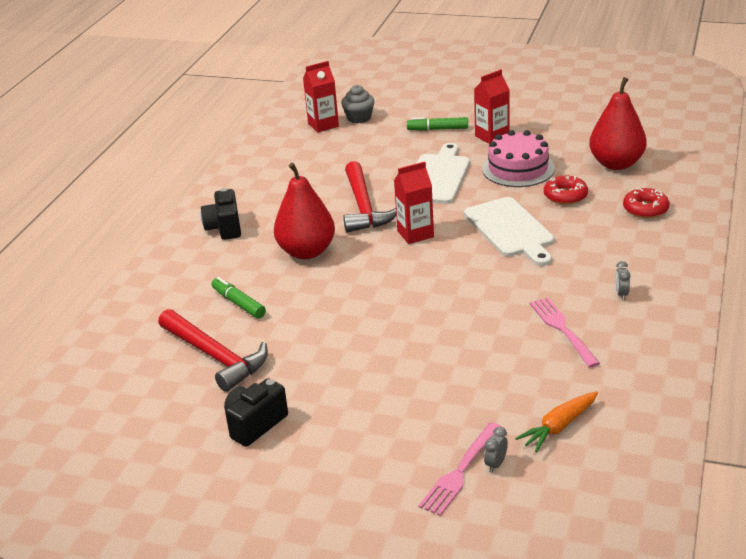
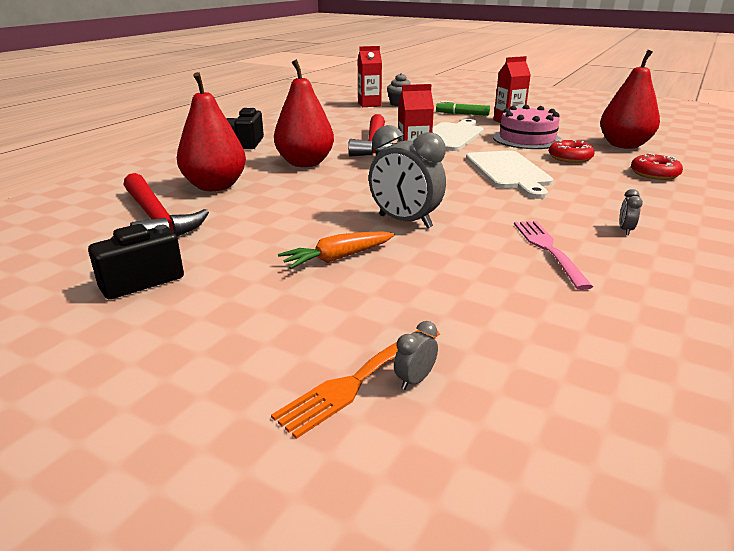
camera: 10 degrees right, 5 degrees down
(239, 303) = (215, 186): green marker -> red pear
(437, 318) = (405, 221): none -> grey clock
(460, 471) = (359, 379): pink fork -> orange fork
(559, 427) = (523, 349): orange carrot -> orange carrot (338, 258)

